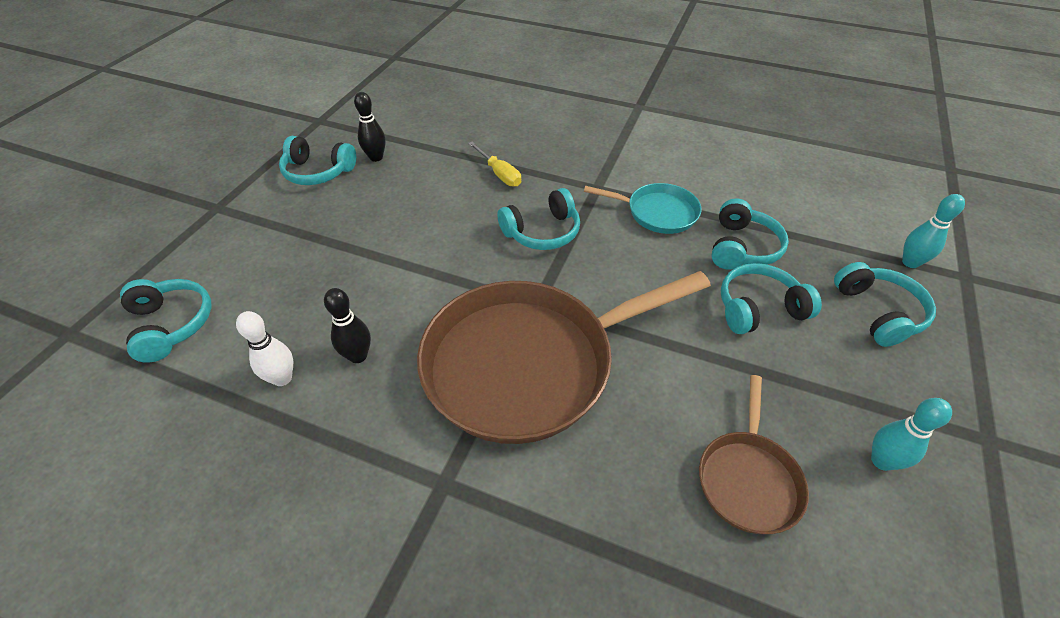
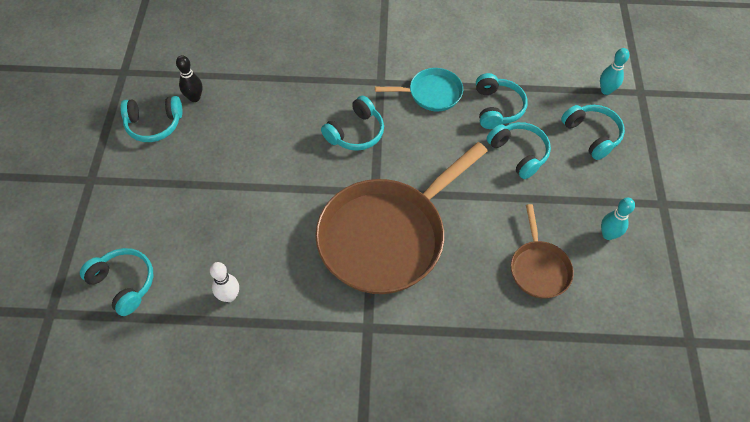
camera: 20 degrees left, 10 degrees up
(358, 356) = (272, 265): black bowling pin -> none
(499, 174) = (301, 88): yellow screwdriver -> none
(758, 308) = (519, 153): turquoise headphones -> turquoise headphones turned 90 degrees clockwise

